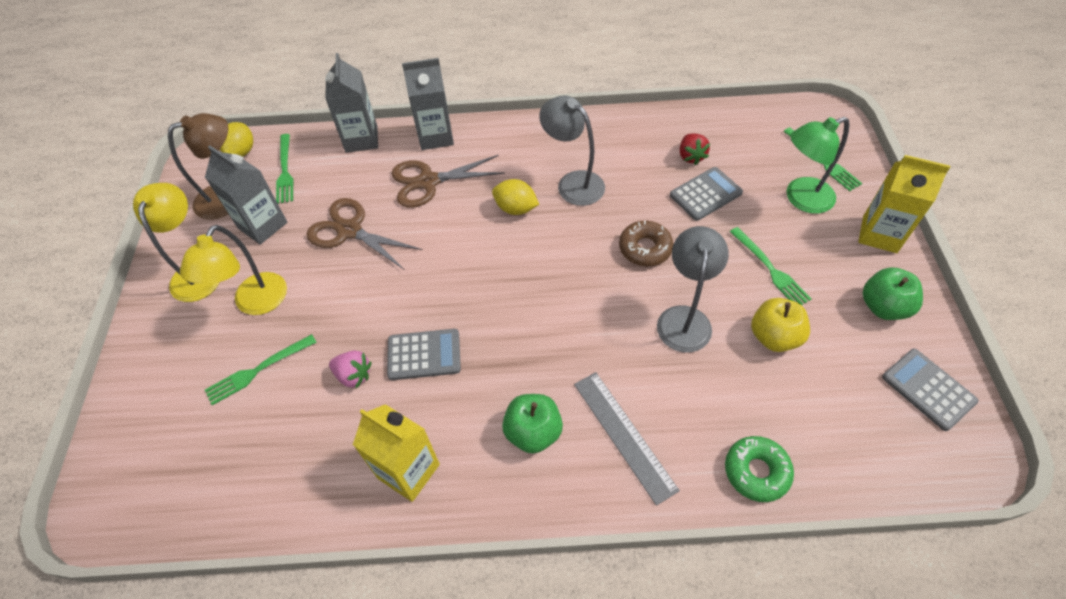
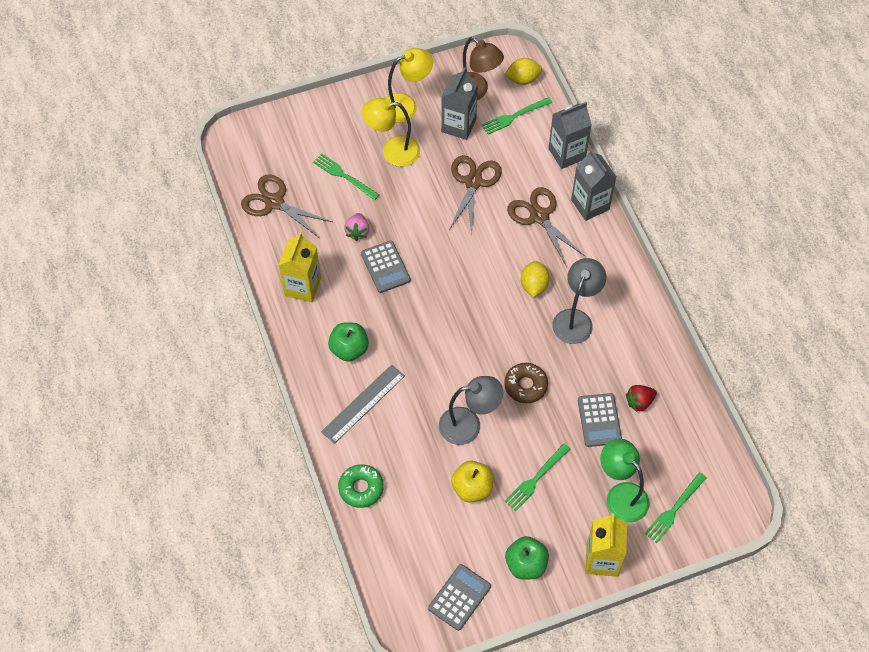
camera: 70 degrees right, 5 degrees up
(247, 477) = (274, 202): none -> brown scissors
(705, 194) = (599, 420): grey calculator -> grey calculator turned 45 degrees clockwise

